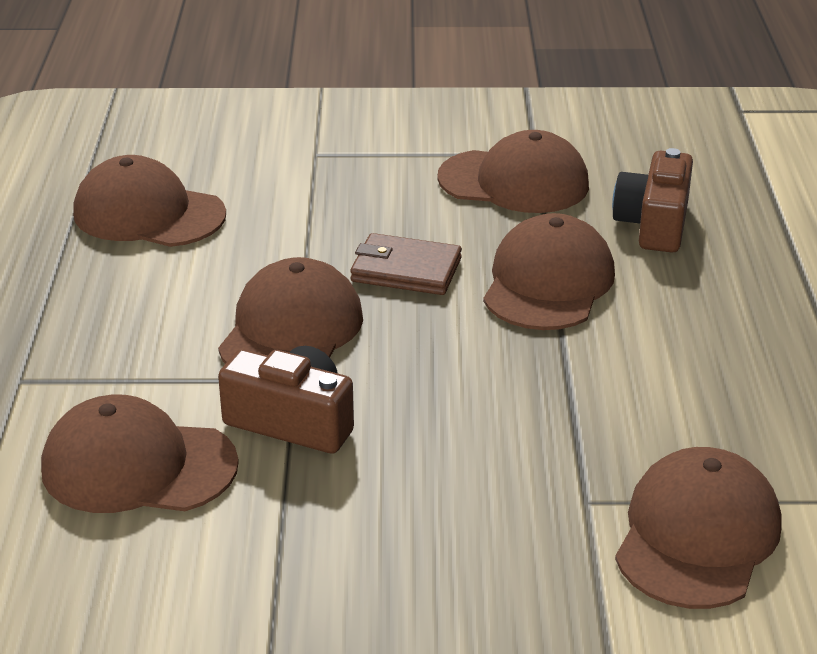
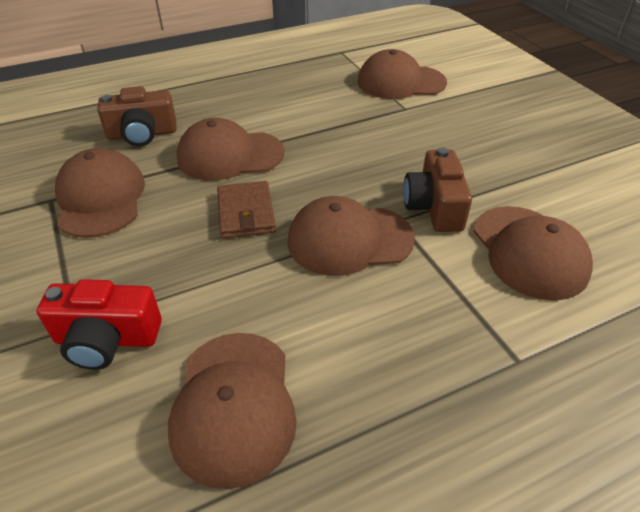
camera: 115 degrees left, 10 degrees up
(283, 167) = (107, 339): none -> red camera

